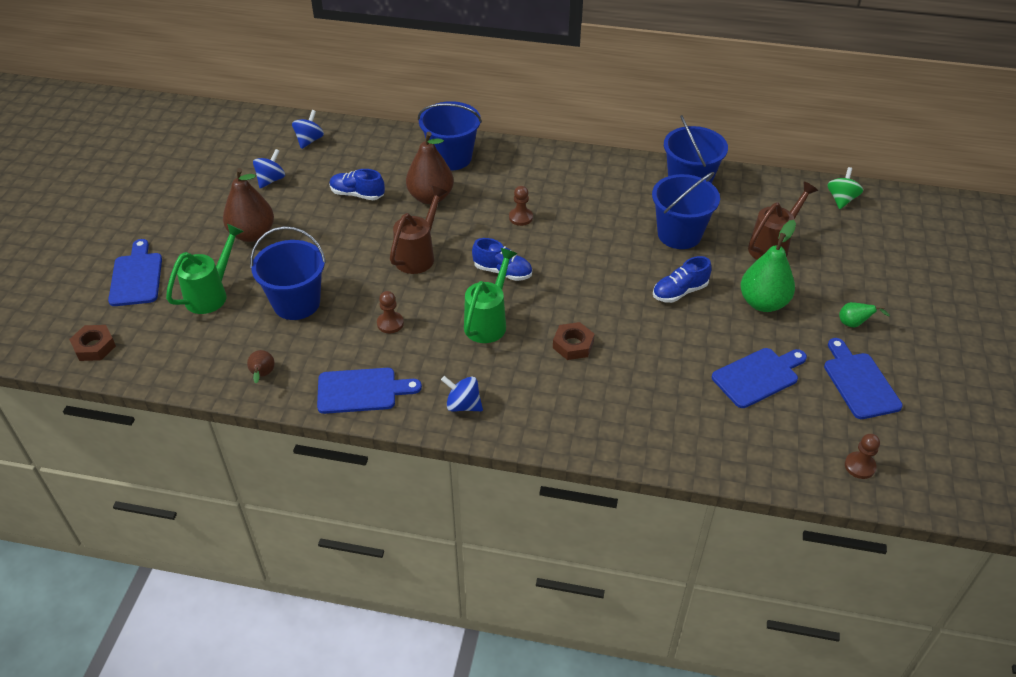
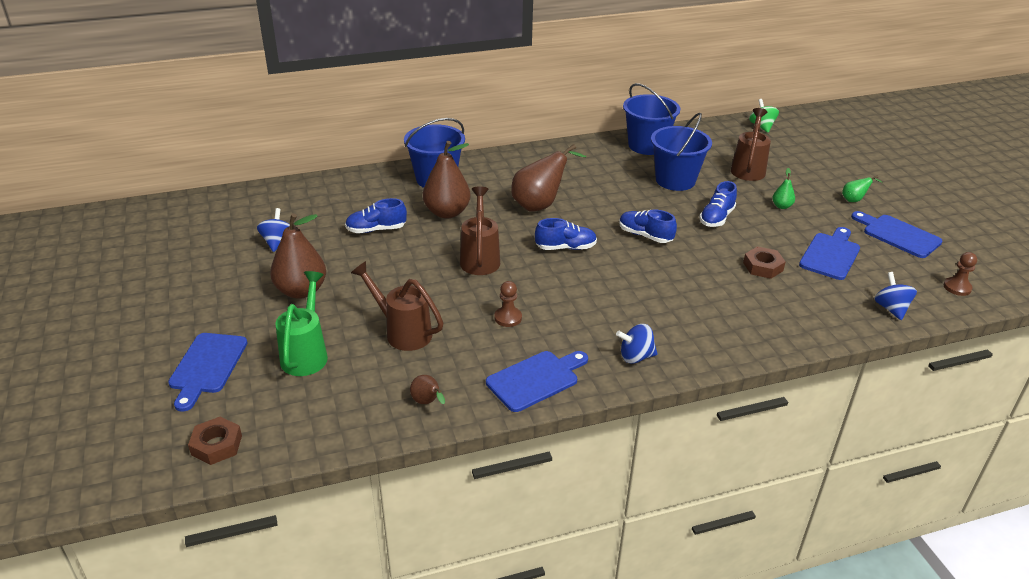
camera: 30 degrees left, 10 degrees down
(136, 277) = (207, 366): blue cutting board -> blue cutting board turned 135 degrees counterclockwise
(296, 303) = (402, 332): blue bucket -> brown watering can
(309, 140) = (287, 201): blue spinning top -> blue spinning top (891, 308)
(488, 321) = (592, 287): green watering can -> none
(520, 217) = (540, 205): brown pawn -> brown pear
(573, 345) = (677, 280): brown nut -> brown nut (763, 267)
(589, 286) = (645, 235): none -> blue shoe
(763, 303) = (781, 206): green pear -> green pear, size x0.47

